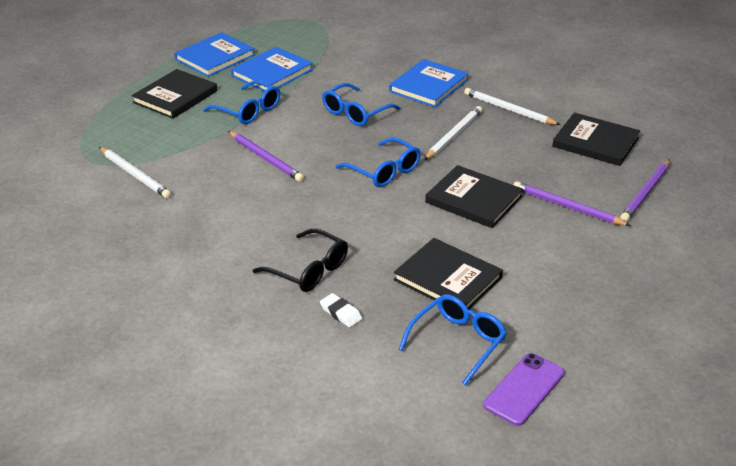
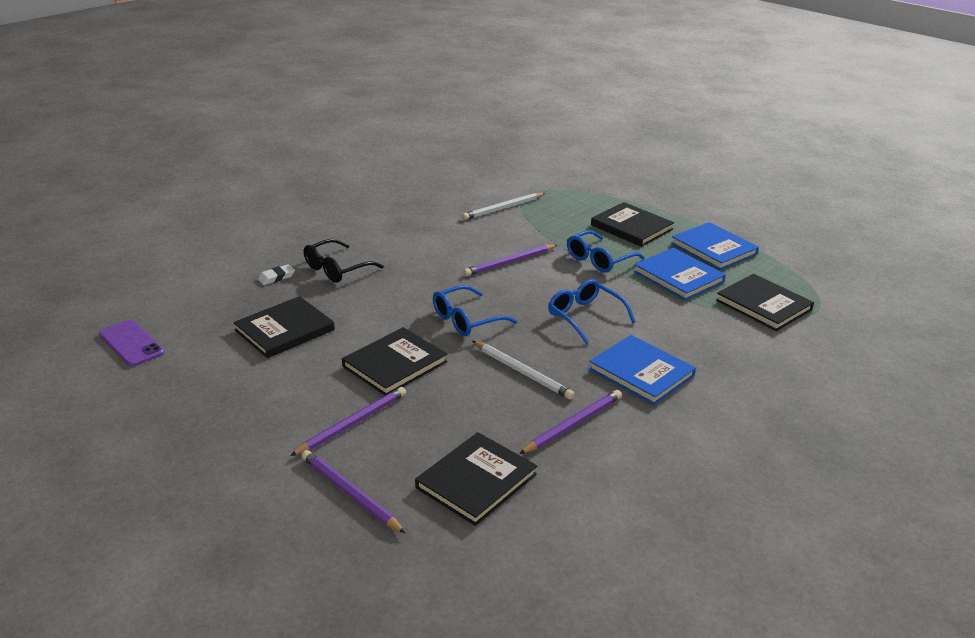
camera: 100 degrees right, 5 degrees down
(309, 39) = (763, 305): none -> black book
(457, 342) = (205, 322): blue glasses -> none
(509, 110) = (573, 424): white pencil -> purple pencil

